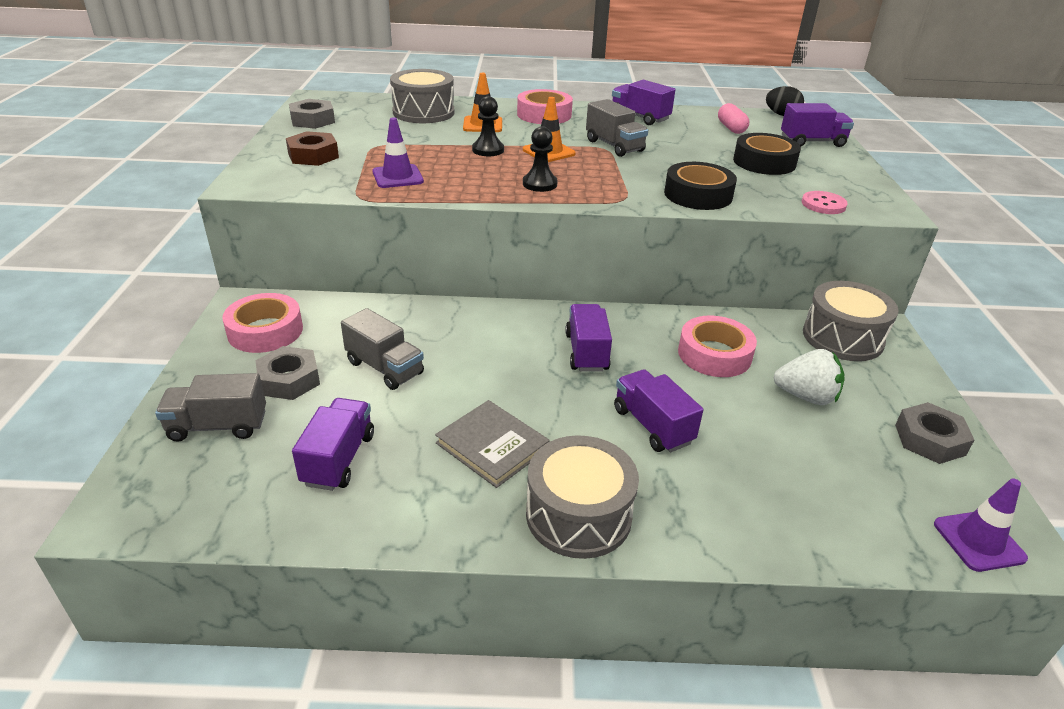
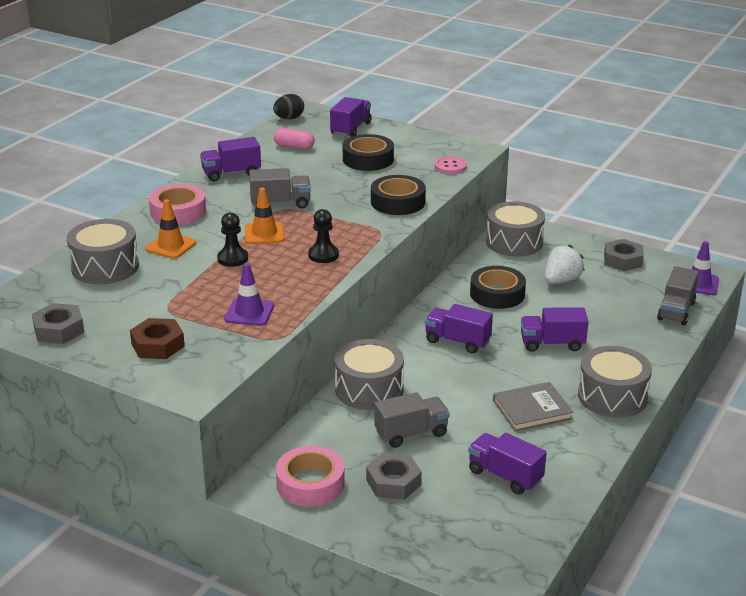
camera: 60 degrees left, 5 degrees down
(218, 426) = (429, 526): grey truck -> grey truck (676, 311)
(447, 321) = (369, 389): none -> grey drum
(714, 354) = (497, 294): pink tape -> black tape

